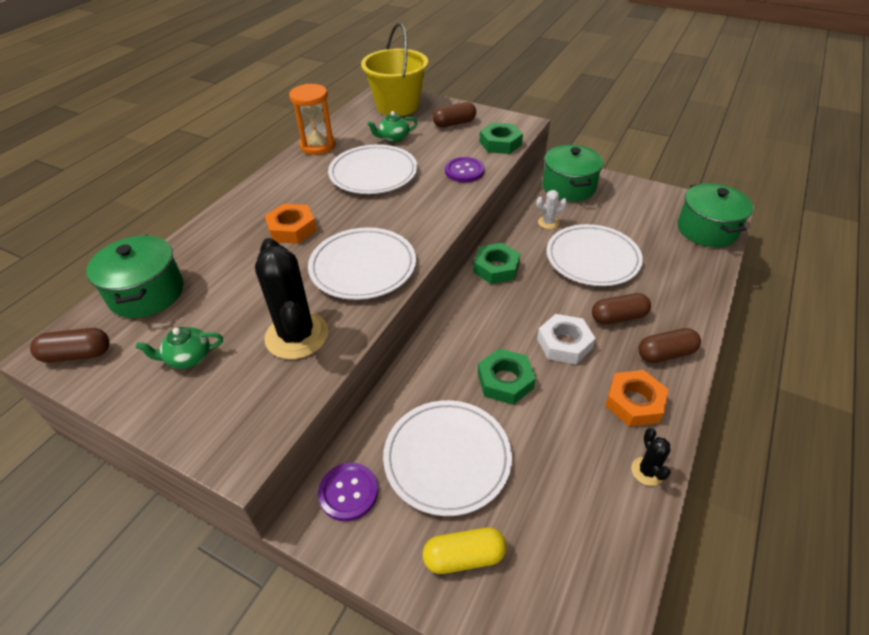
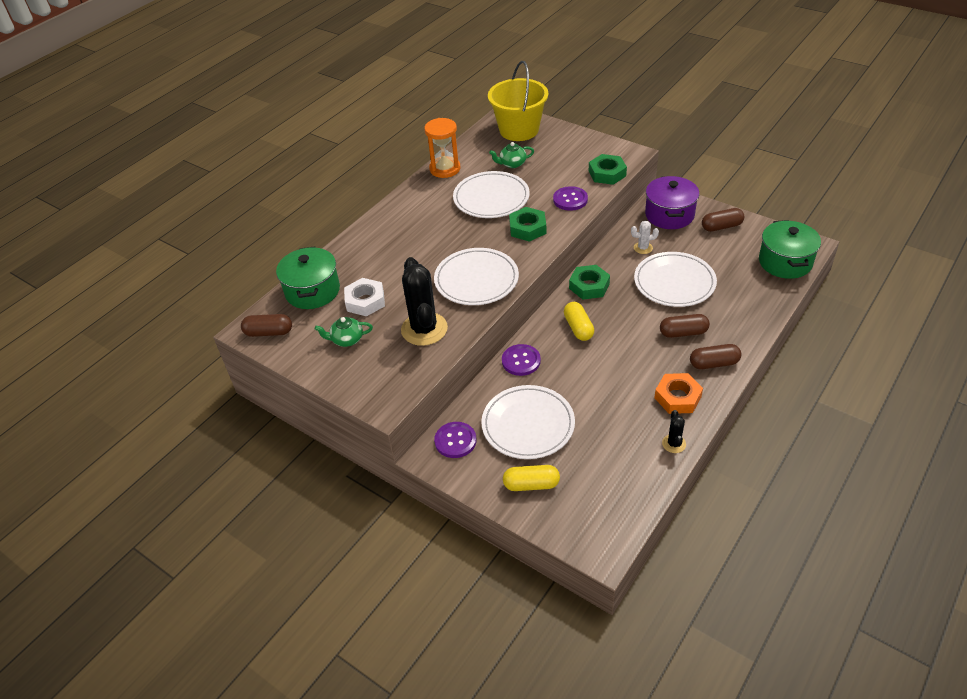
camera: 10 degrees right, 0 degrees up
(292, 229) = (421, 245): orange nut -> none
(427, 367) = (521, 361): none -> purple button
(454, 123) = (568, 151): brown capsule -> brown capsule (721, 227)
(492, 319) = (578, 328): none -> yellow capsule
(505, 381) = (580, 375): green nut -> green nut (527, 228)
(564, 343) = (633, 350): white nut -> white nut (365, 301)
(568, 187) = (669, 215): green pot -> purple pot

